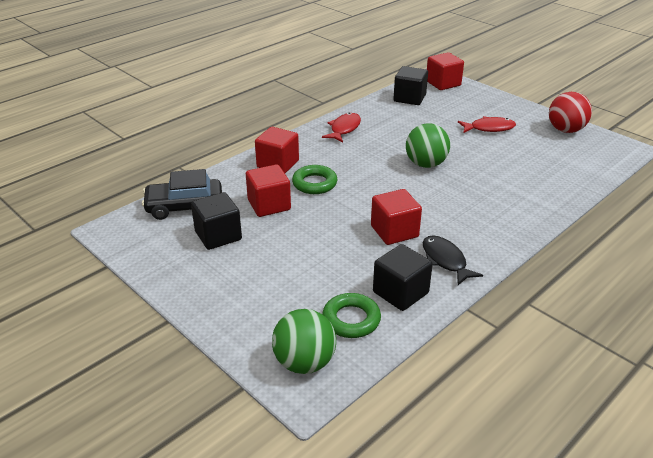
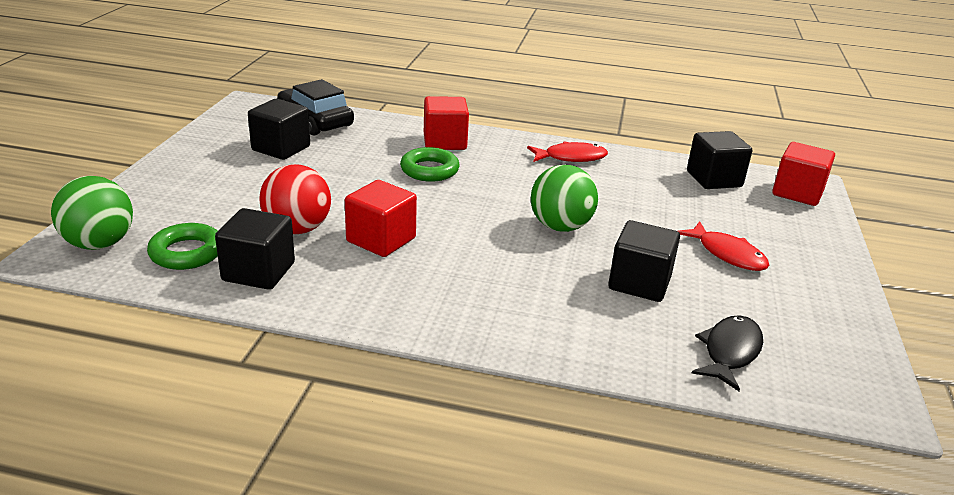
camera: 55 degrees right, 5 degrees down
(269, 205) = (360, 157): red cube -> none
(445, 260) = (350, 288): black fish -> black fish (730, 352)
(500, 163) = (639, 283): none -> black cube
(565, 130) = (833, 325): red ball -> red ball (297, 229)

